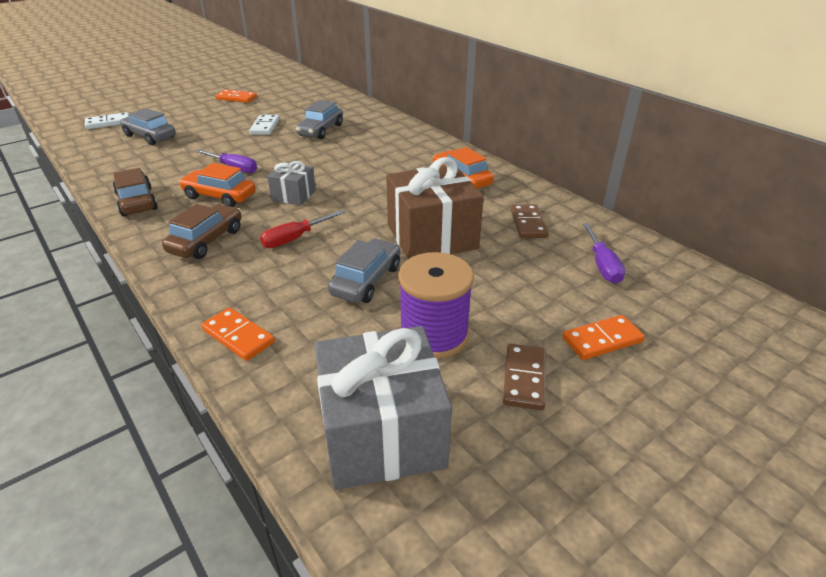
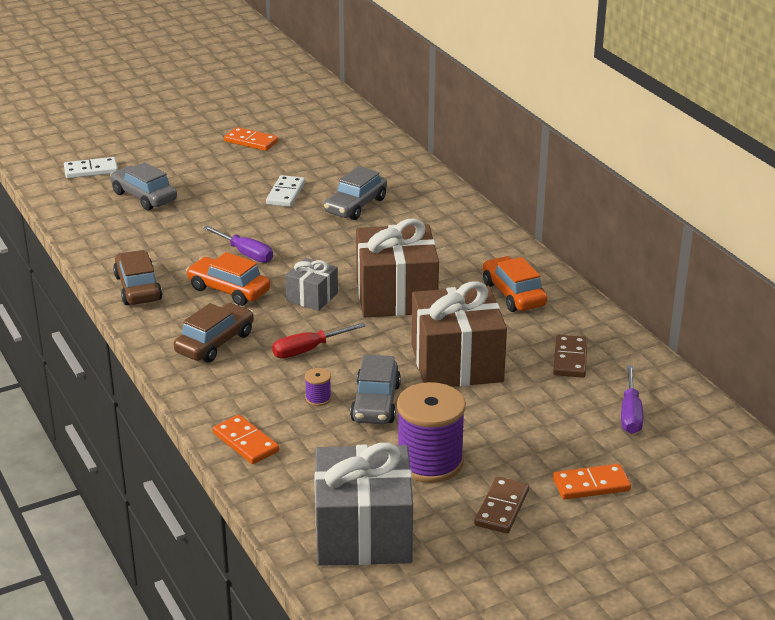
camera: 10 degrees right, 5 degrees down
(309, 282) = (318, 398): none -> purple spool
(365, 188) = (396, 296): none -> brown gift
(366, 280) = (376, 403): grey car -> grey car turned 150 degrees clockwise

